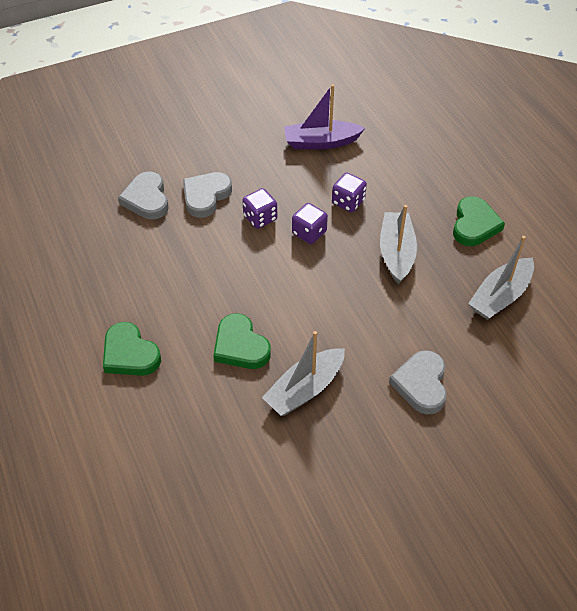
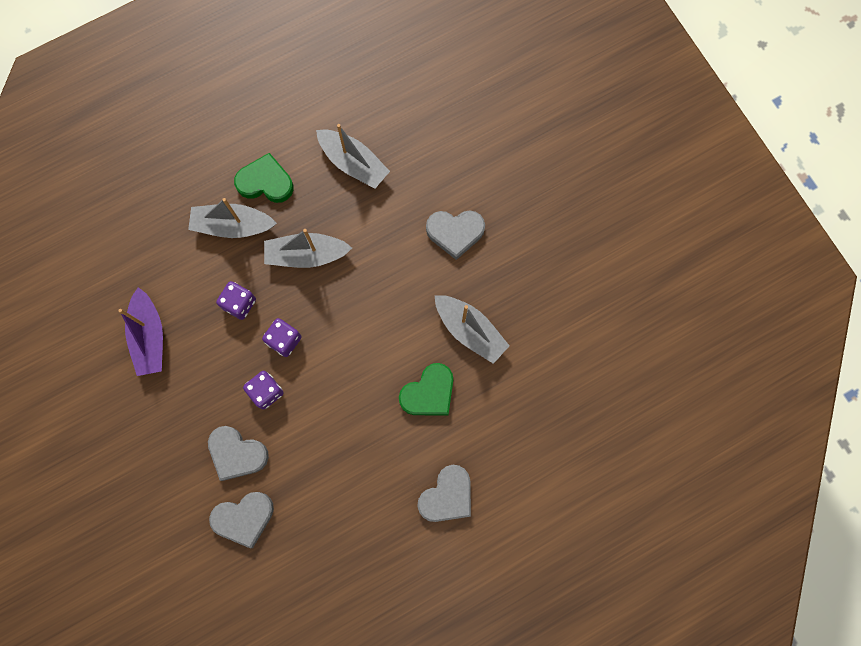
camera: 95 degrees left, 25 degrees up
(130, 354) = (447, 496): green heart -> grey heart
(427, 199) = (233, 225): none -> grey boat

